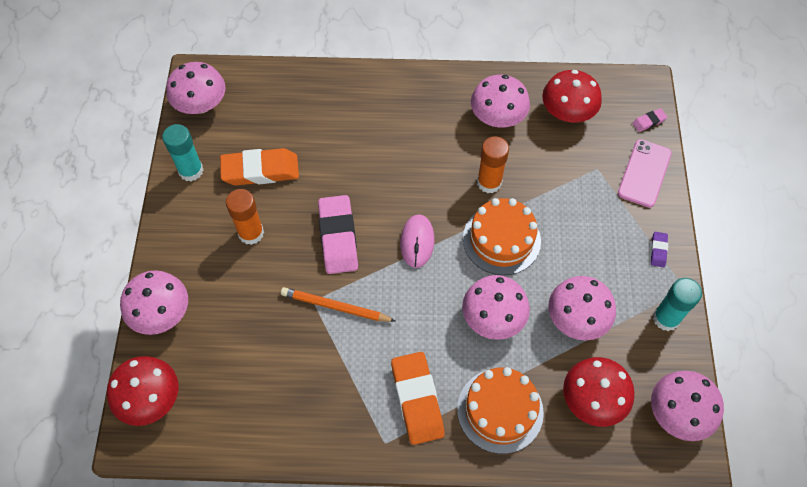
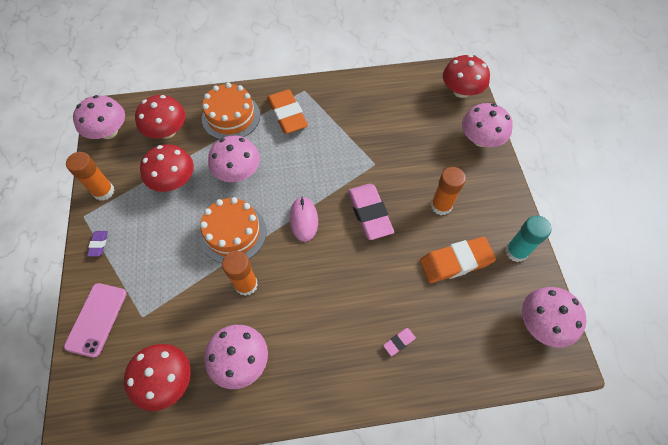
camera: 170 degrees right, 0 degrees up
(335, 307) = (357, 162): orange pencil -> none
(576, 319) = (174, 181): pink mushroom -> red mushroom
(649, 122) = (79, 384): pink eraser -> pink eraser (399, 342)
(666, 318) = (104, 191): turquoise glue stick -> orange glue stick

